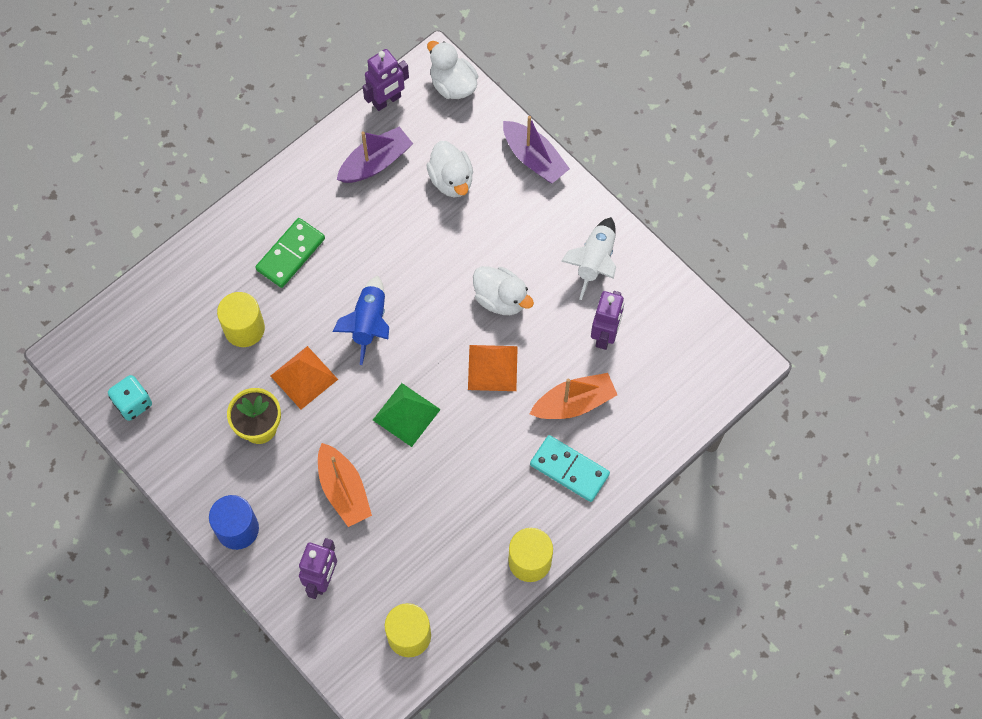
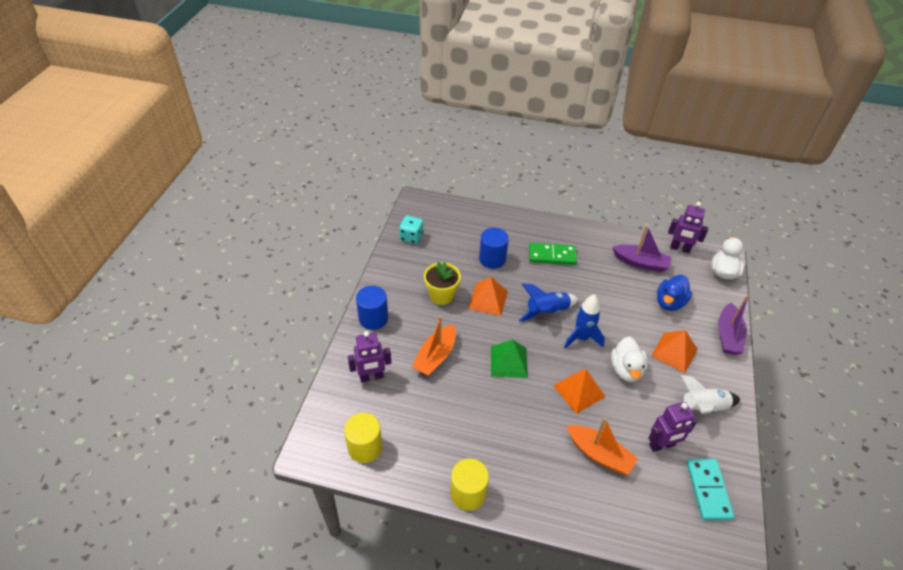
camera: 55 degrees right, 20 degrees down
(244, 328) = (492, 259): yellow cylinder -> blue cylinder
(430, 313) = (581, 338): none -> blue rocket
(451, 180) = (669, 302): white duck -> blue duck
(515, 231) = (674, 352): none -> orange pyramid
(569, 470) = (551, 480): turquoise domino -> turquoise domino (708, 490)

